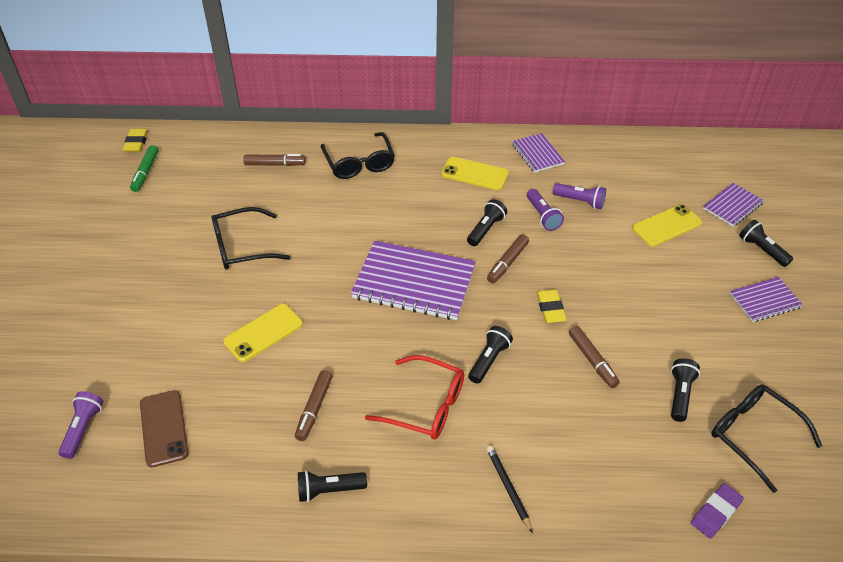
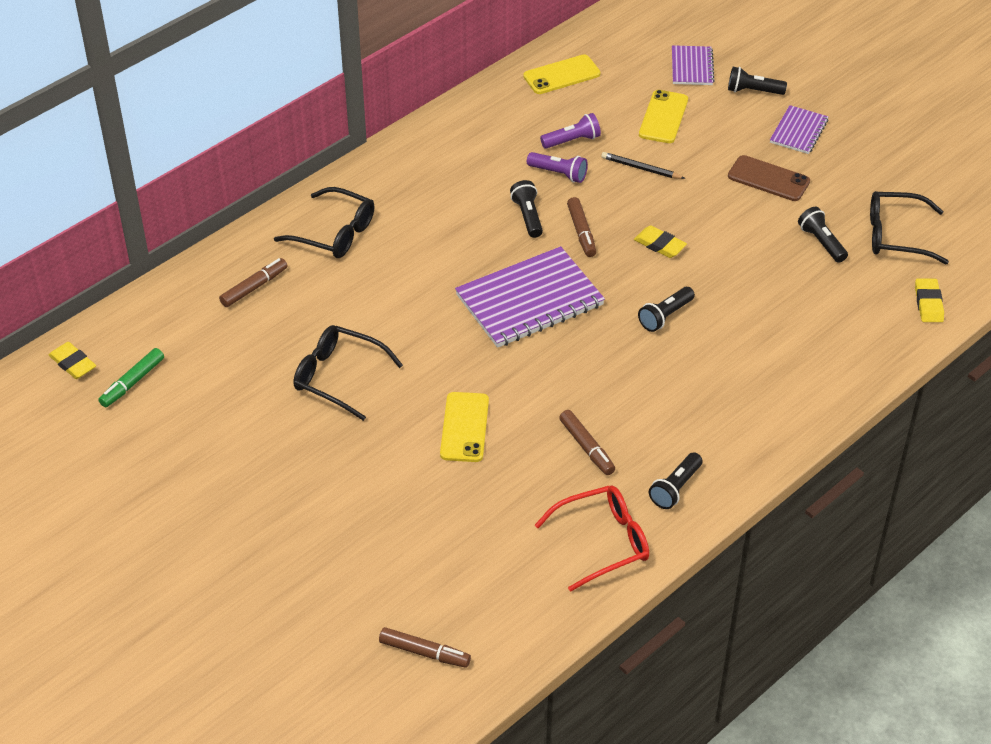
camera: 45 degrees left, 0 degrees up
(83, 429) = (428, 604): purple flashlight -> none
(145, 172) = (132, 382): green marker -> green marker turned 75 degrees clockwise
(164, 428) = (492, 551): brown phone -> brown phone (768, 179)
(242, 247) = (339, 377): black glasses -> black glasses turned 90 degrees clockwise
(425, 405) = (663, 382): red glasses -> red glasses (602, 542)
(474, 174) = (453, 174): yellow phone -> yellow phone (561, 75)
(489, 360) = (665, 316): black flashlight -> black flashlight turned 120 degrees counterclockwise
(508, 488) = (789, 389): black pencil -> black pencil (641, 168)
(537, 154) = (483, 120): purple notebook -> none
(592, 360) = (737, 262): brown marker -> brown marker (424, 653)
(716, 512) = (928, 303): purple eraser -> yellow eraser

